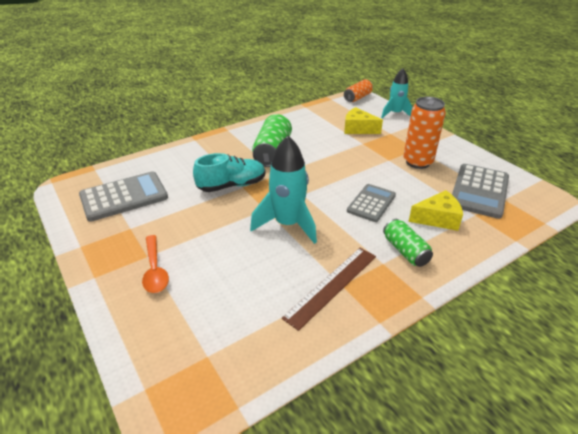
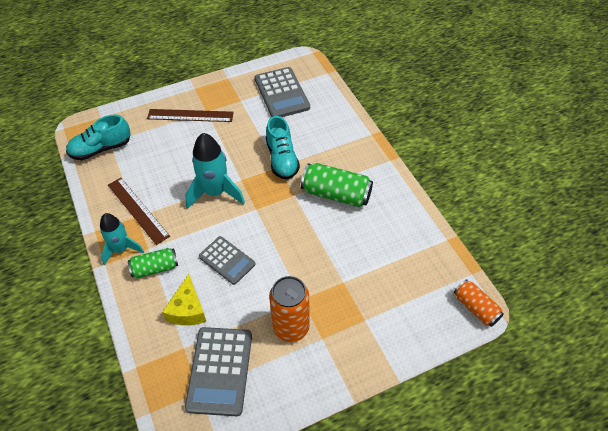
camera: 100 degrees right, 15 degrees up
(155, 270) = (190, 116): orange spoon -> brown ruler
(224, 363) = (101, 149): none -> turquoise shoe
(358, 129) = (379, 285): yellow cheese -> none
(395, 113) = (421, 343): turquoise rocket -> turquoise rocket (121, 249)
(479, 191) = (219, 371): grey calculator -> grey calculator turned 120 degrees counterclockwise

